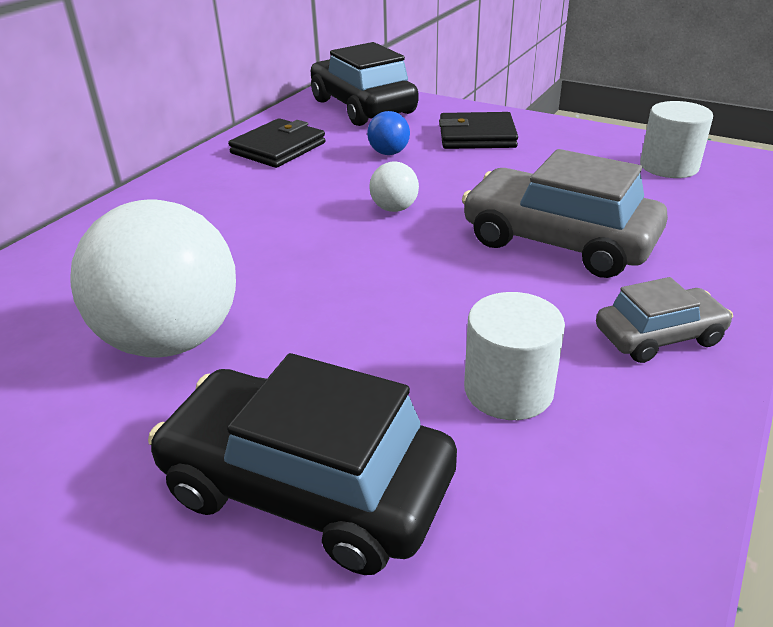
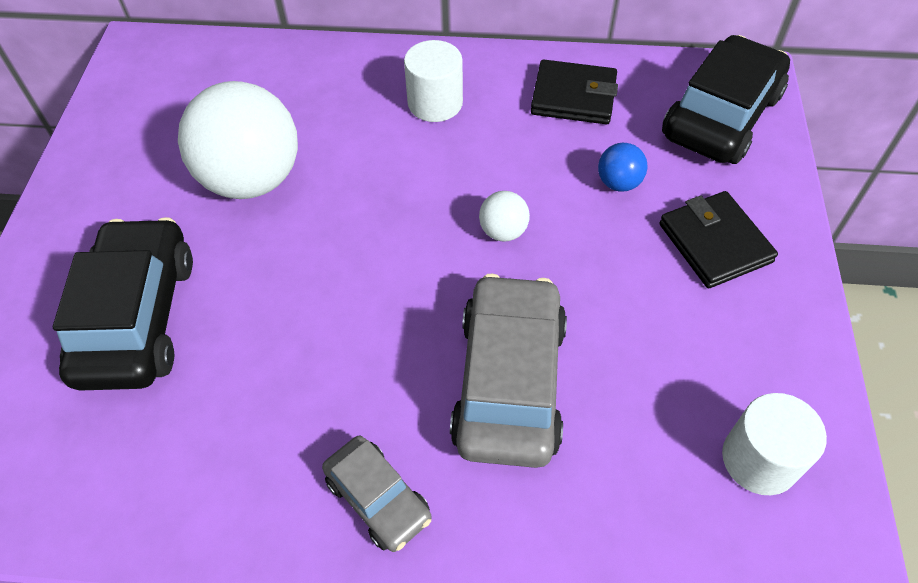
camera: 65 degrees right, 20 degrees up
(508, 390) = (266, 401): white cylinder -> white cylinder (435, 103)

